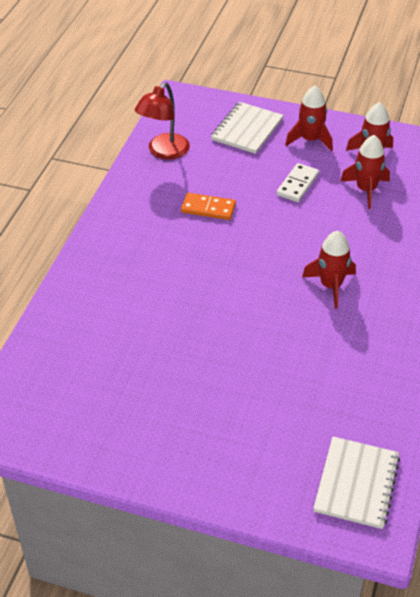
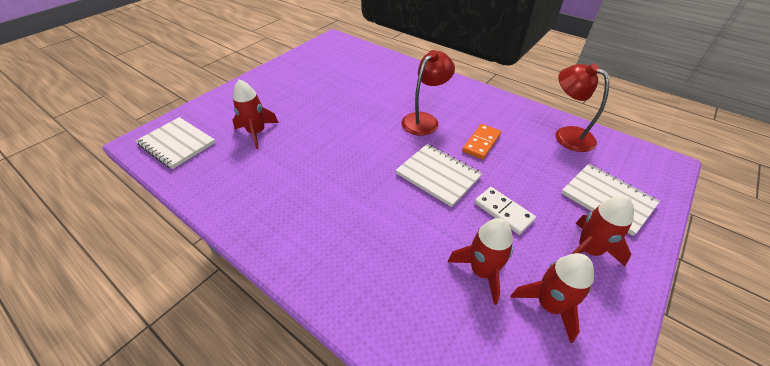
camera: 110 degrees right, 0 degrees up
(187, 259) = (424, 120): none -> red lamp
(275, 231) = (438, 175): none -> white notebook
(330, 286) = (353, 190): red rocket -> red rocket (257, 133)

